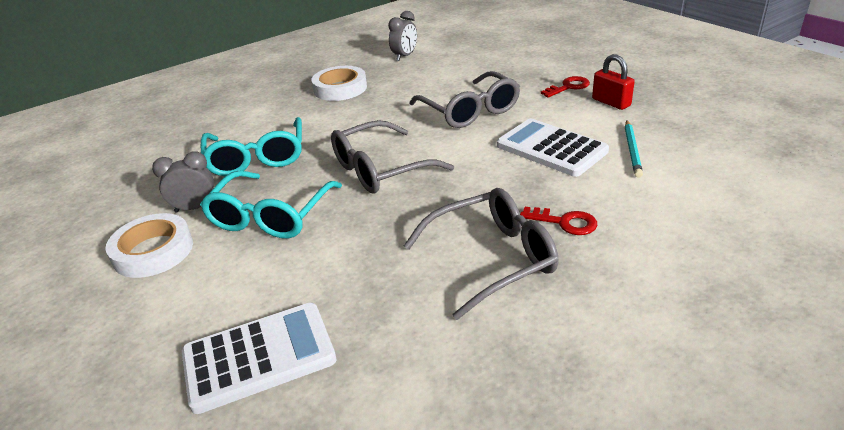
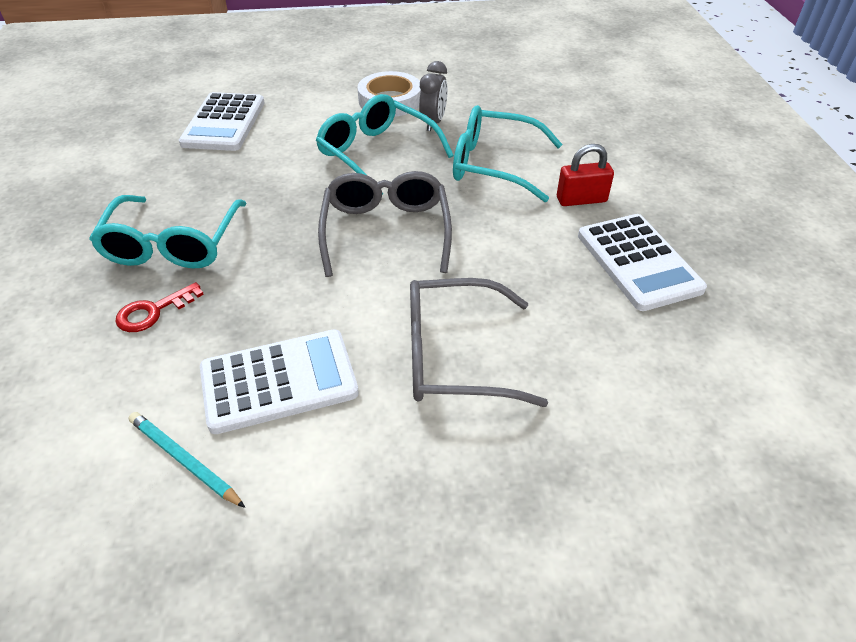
camera: 115 degrees right, 10 degrees up
(340, 88) = (638, 262): white tape -> white calculator
(405, 56) = (733, 371): grey clock -> none
(492, 259) = (172, 245): grey glasses -> turquoise glasses
(568, 87) = (428, 524): red key -> none
(611, 102) = (321, 543): red padlock -> red padlock (581, 200)

